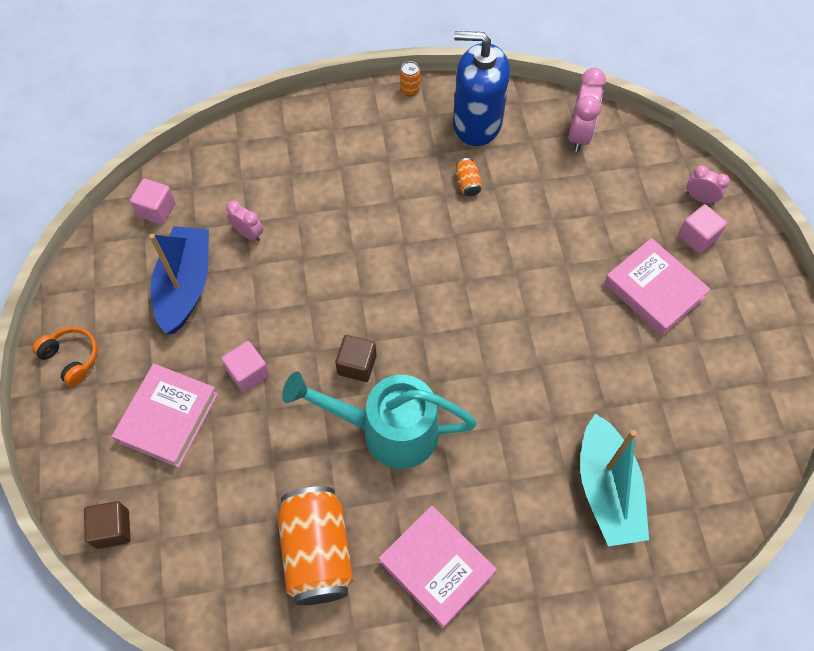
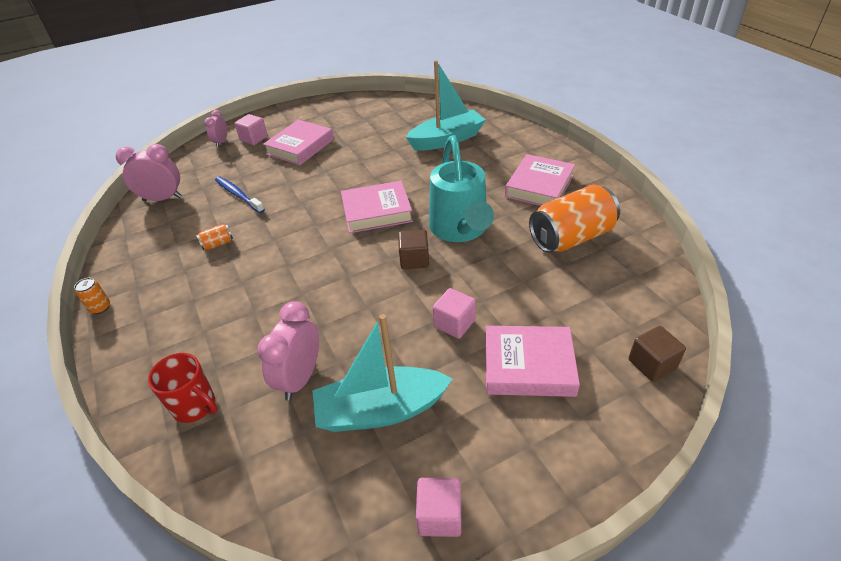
camera: 105 degrees left, 20 degrees down
(72, 358) = (514, 487): orange headphones -> none
(156, 210) = (283, 486): pink cube -> pink cube (439, 516)
(185, 286) = (381, 410): blue boat -> turquoise boat
(248, 233) = (300, 378): pink clock -> pink clock, size x1.70
(257, 159) = (195, 406): none -> red mug
(462, 349) = (377, 212): none -> pink book
(477, 123) = (148, 254): blue soap dispenser -> none
(557, 209) = (238, 195): none -> blue toothbrush

